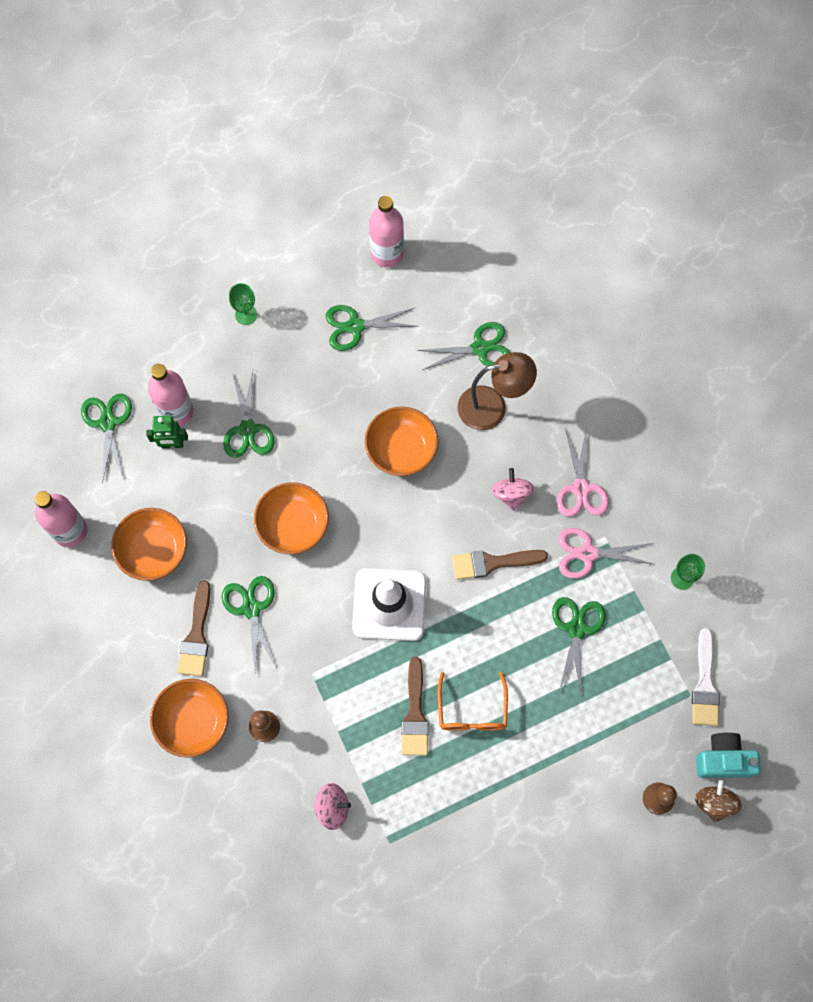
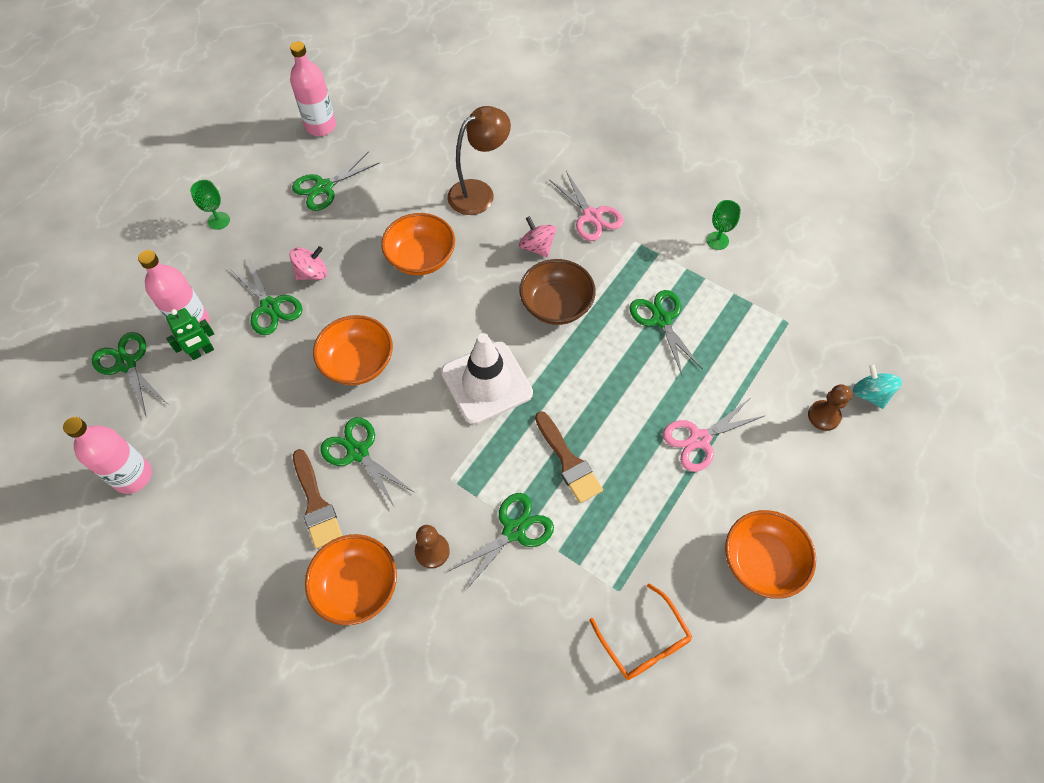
camera: 30 degrees left, 10 degrees down
(154, 551) = (231, 451): orange bowl -> orange bowl (761, 562)
(332, 807) = (544, 589): pink spinning top -> pink spinning top (312, 273)
(472, 710) = (617, 431): orange glasses -> orange glasses (644, 641)
(480, 348) = (442, 157): green scissors -> green scissors (514, 530)
(492, 563) = (556, 305): brown brush -> brown bowl
(588, 554) = (630, 260): pink scissors -> pink scissors (700, 439)
(705, 684) = (793, 308): white brush -> none
(714, 803) = (870, 394): brown spinning top -> turquoise spinning top
(723, 760) = (851, 357): turquoise camera -> none

